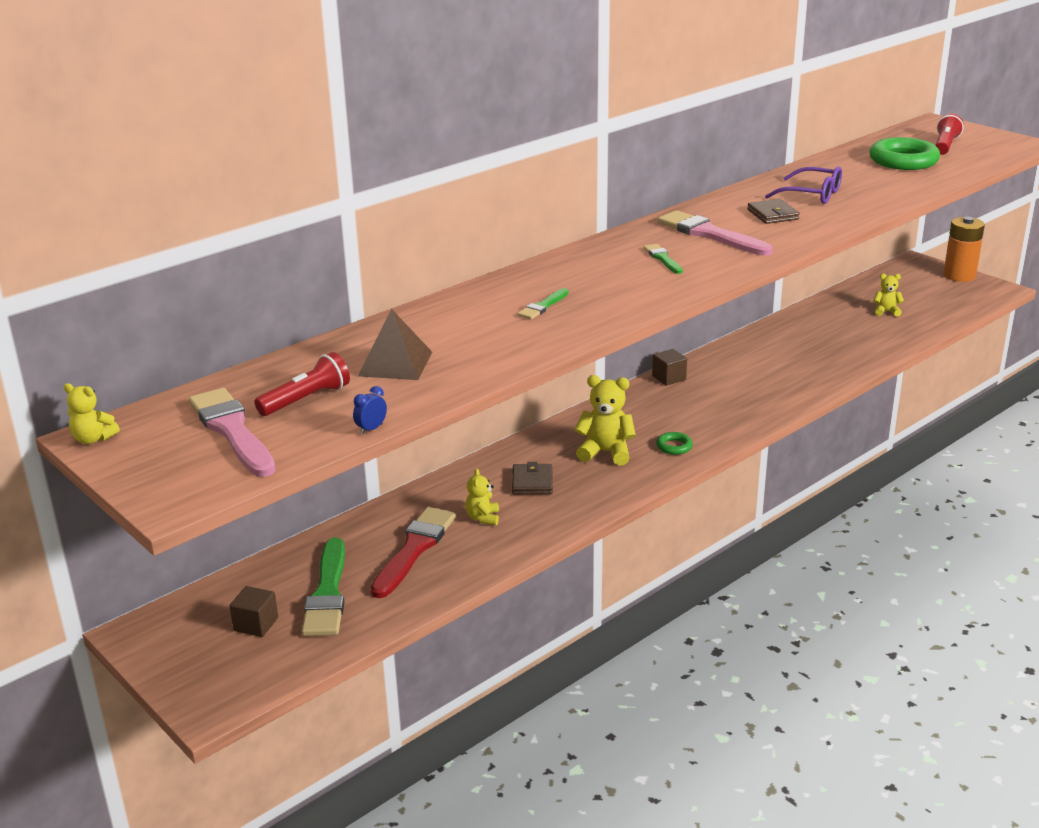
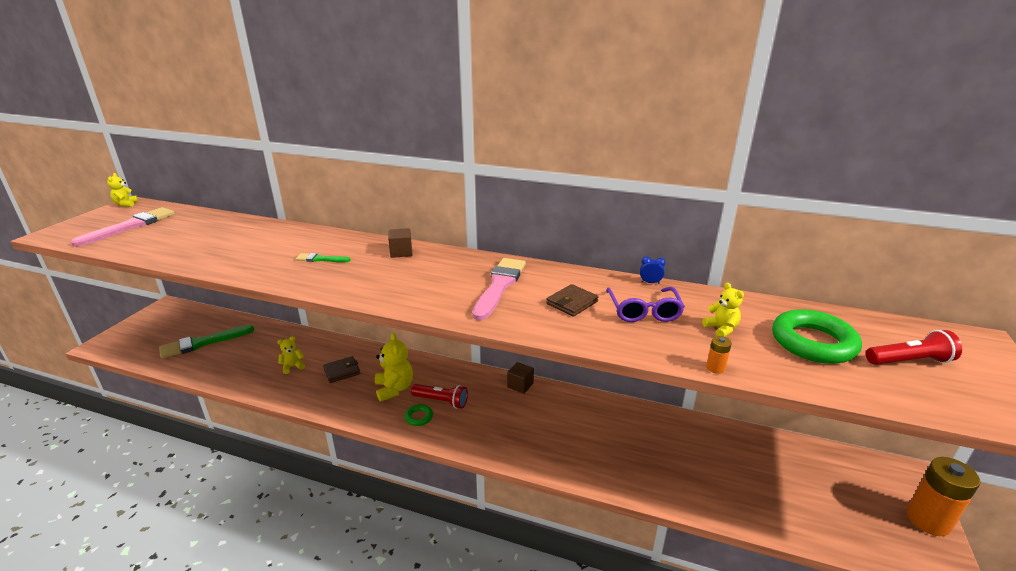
camera: 60 degrees right, 0 degrees up
(256, 624) = (172, 333): brown cube -> brown cube (401, 252)
(306, 399) = (168, 232): red flashlight -> red flashlight (441, 401)
(371, 429) = (127, 255): blue clock -> blue clock (650, 283)
(395, 364) = (219, 241): brown pyramid -> none
(414, 549) = (252, 354): red brush -> none
(662, 258) = (433, 279): green brush -> none
(886, 311) = (766, 480): yellow teddy bear -> yellow teddy bear (721, 329)
(913, 195) = (715, 368): none -> orange battery

